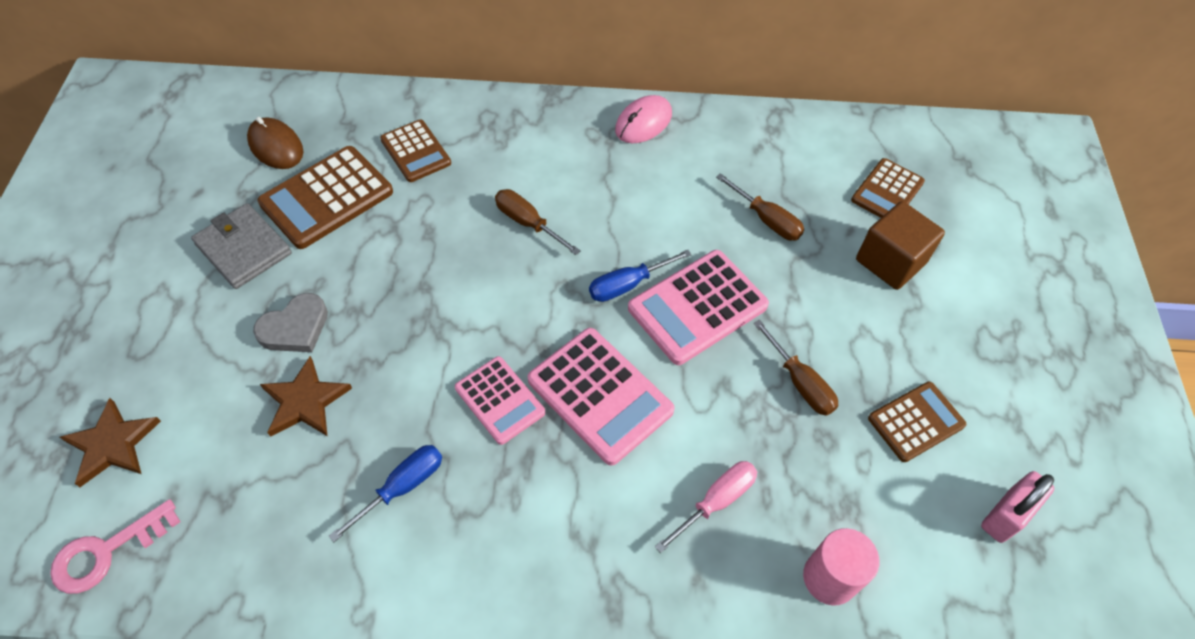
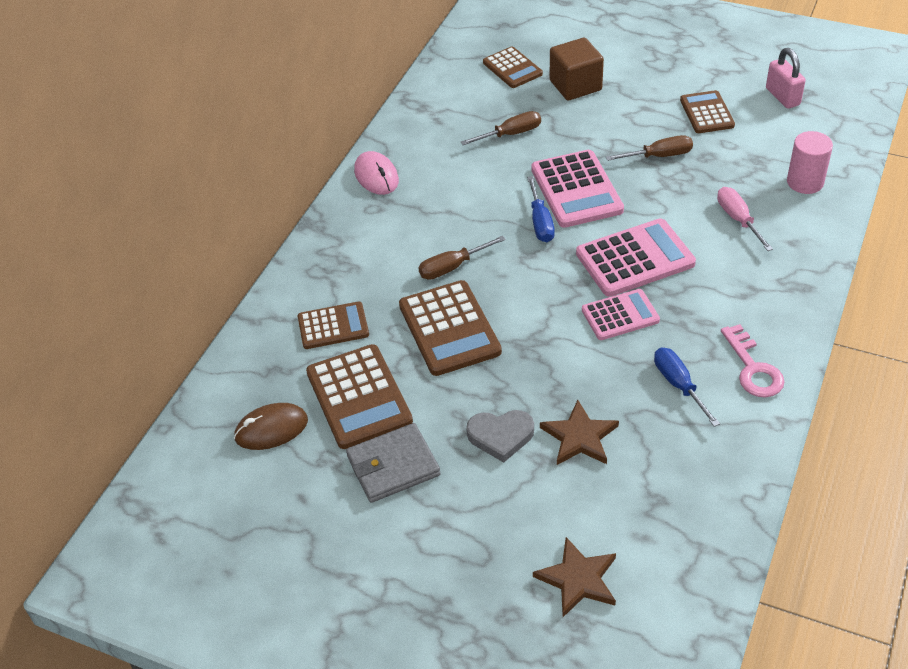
camera: 65 degrees left, 10 degrees down
(107, 551) = (683, 586): pink key -> pink key (753, 368)
(295, 328) = (500, 436): grey heart -> grey heart turned 105 degrees clockwise
(436, 244) = (449, 329): none -> brown calculator

